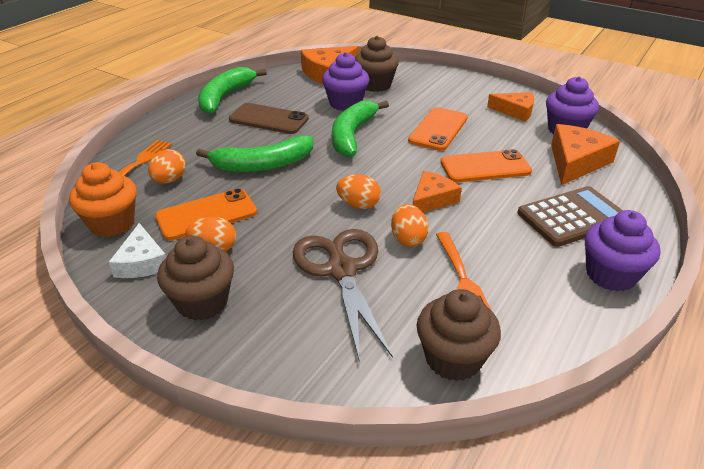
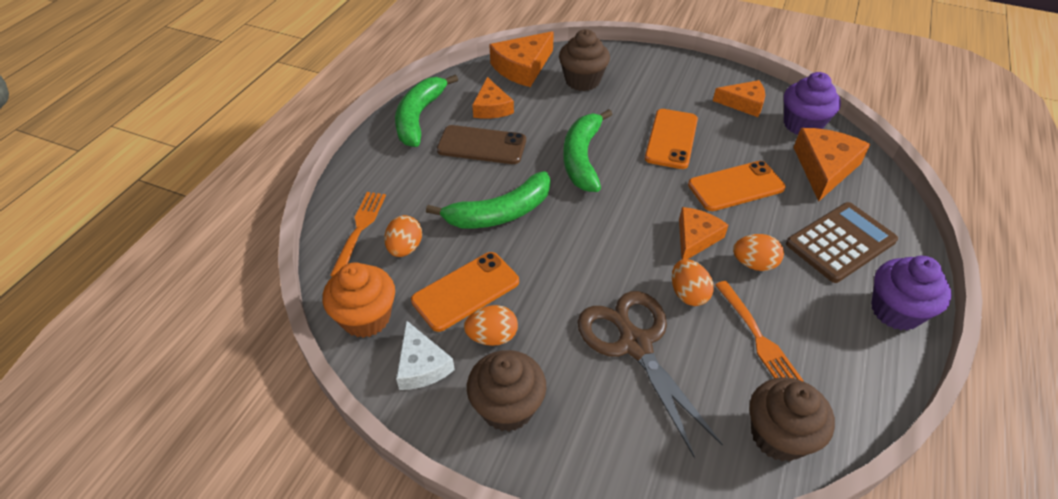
camera: 10 degrees left, 10 degrees up
(289, 96) = (491, 107): none -> orange cheese
(345, 103) = (559, 112): purple cupcake -> none
(358, 205) = (622, 255): orange egg -> orange egg (754, 264)

